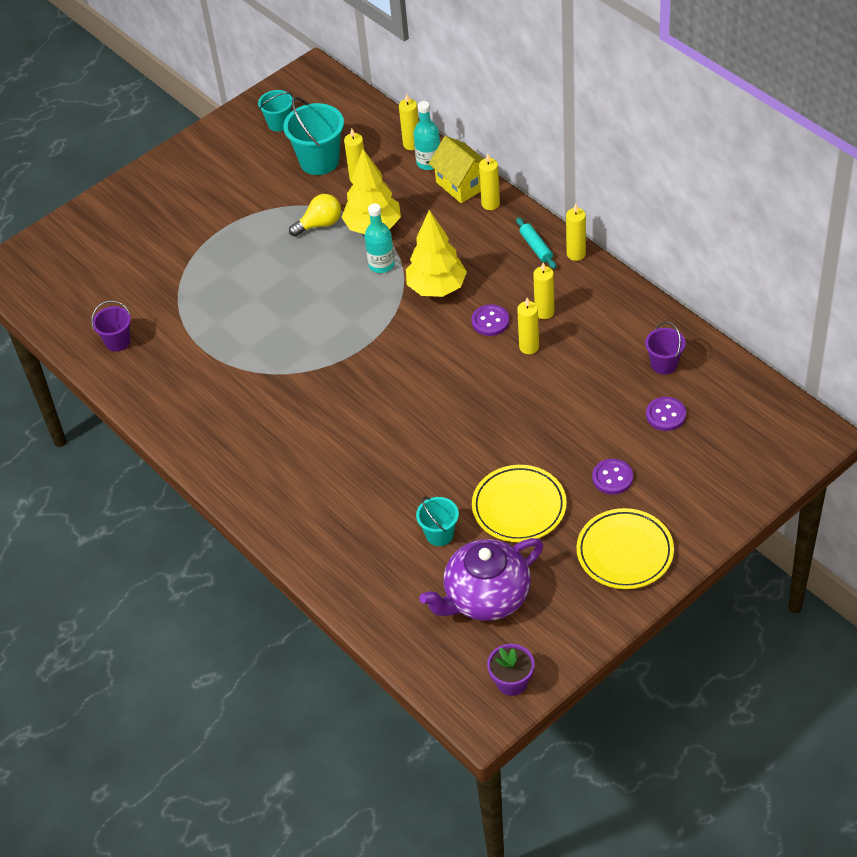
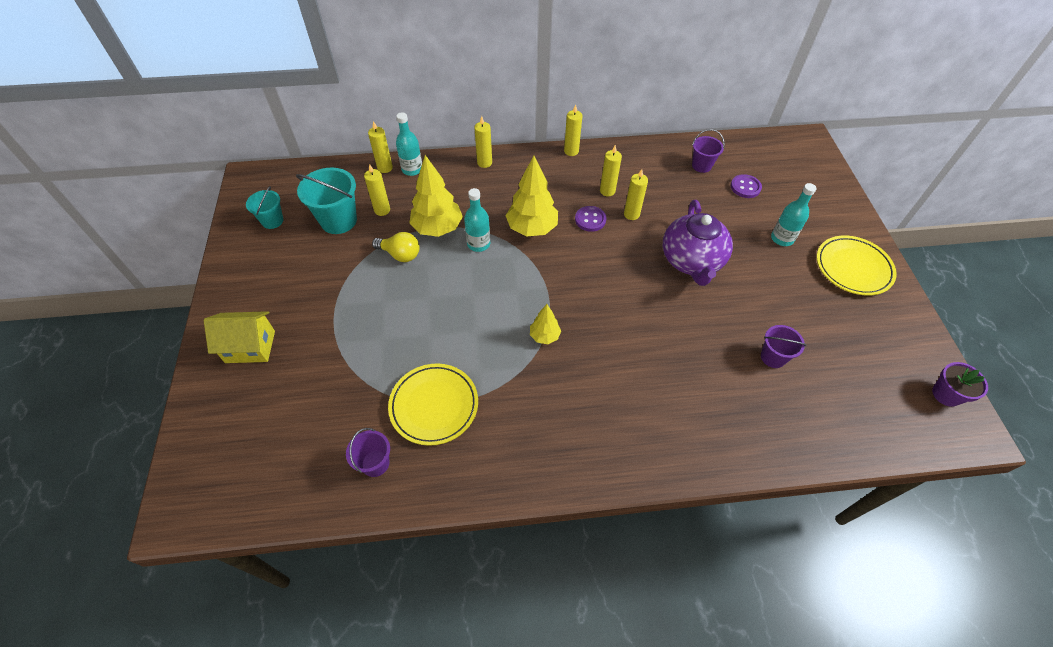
camera: 60 degrees left, 5 degrees up
(319, 368) = (544, 336): none -> yellow tree
(320, 224) = (400, 254): yellow light bulb -> yellow light bulb turned 105 degrees clockwise
(439, 534) = (773, 357): turquoise bucket -> purple bucket
(462, 184) = (451, 166): yellow house -> yellow house (250, 347)
(485, 597) = (852, 364): purple teapot -> purple teapot (691, 261)
(519, 507) = (776, 298): yellow plate -> yellow plate (434, 405)
(536, 247) = (546, 164): turquoise rolling pin -> none
(612, 478) = (782, 238): purple button -> turquoise bottle

